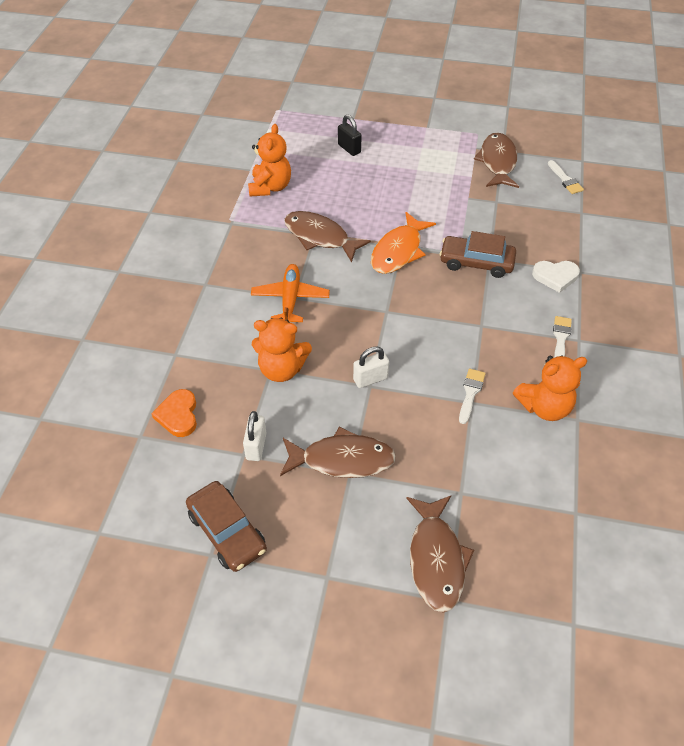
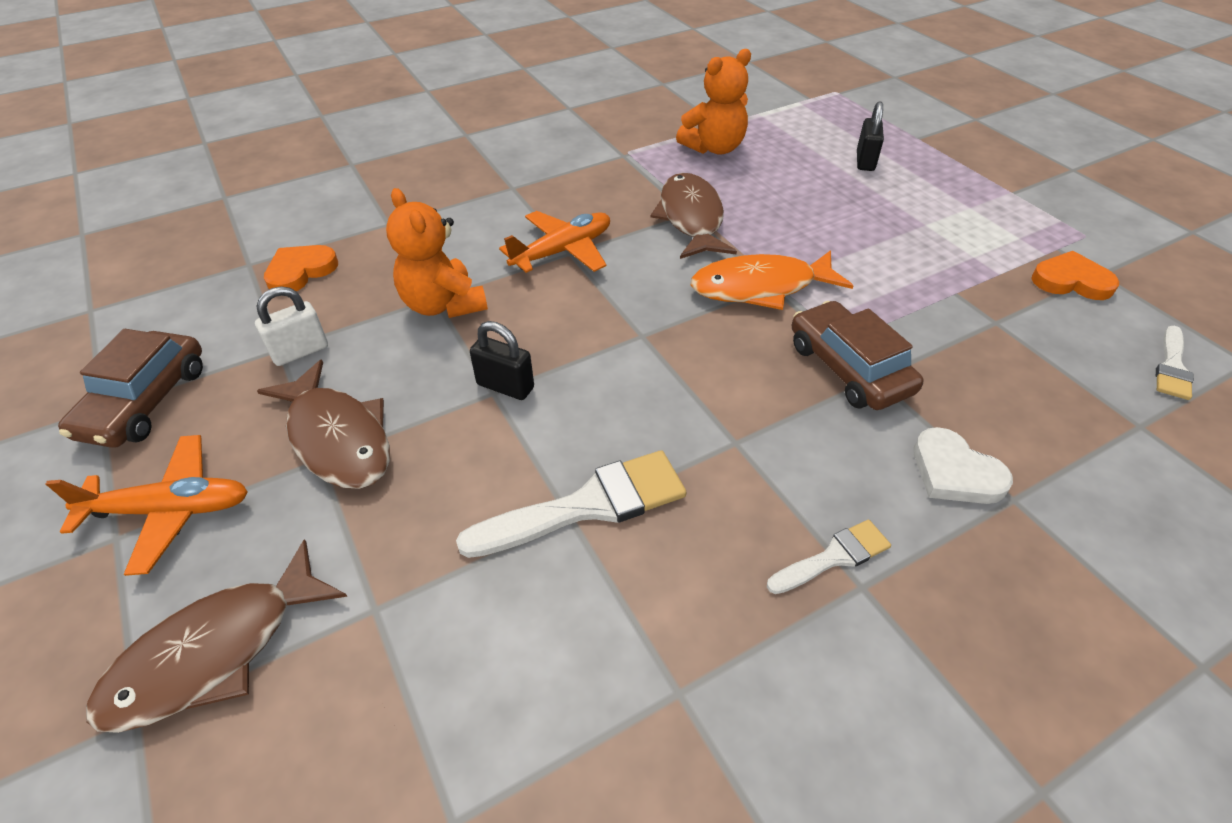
camera: 50 degrees right, 5 degrees down
(329, 547) = (170, 510): none -> orange plane
(370, 379) = (505, 386): white padlock -> black padlock
(470, 393) = (588, 505): white brush -> white brush, size x1.77
(497, 162) = (1071, 281): brown fish -> orange heart
(544, 407) = (656, 622): orange teddy bear -> none

